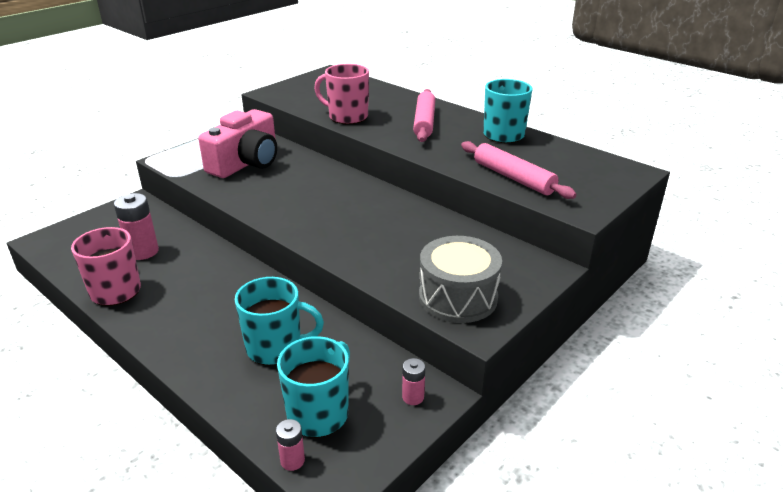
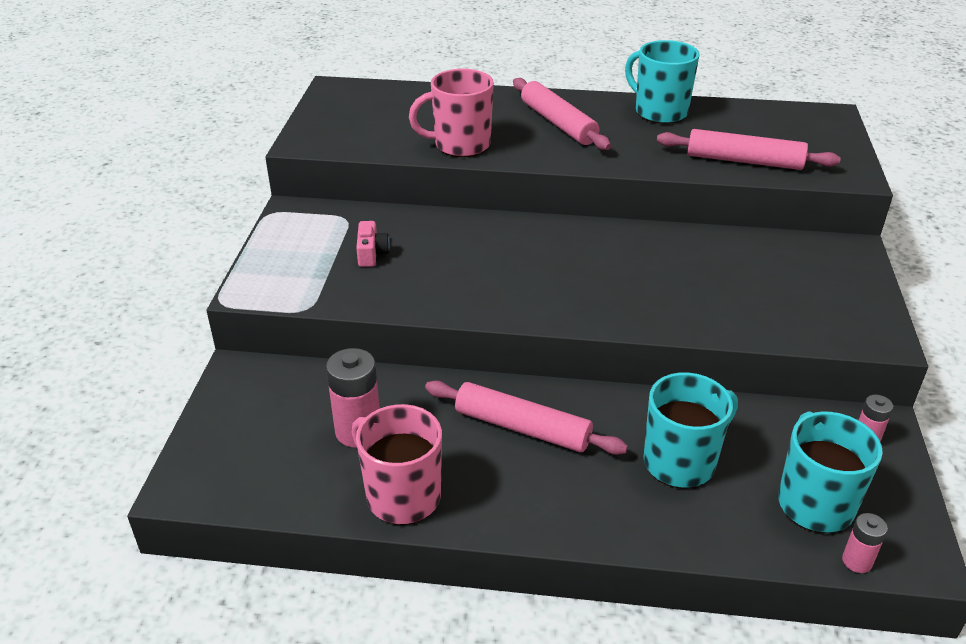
camera: 35 degrees left, 5 degrees up
(219, 287) = (522, 428): none -> pink rolling pin
(246, 163) = (371, 253): pink camera -> pink camera, size x0.40
(458, 297) = (823, 315): grey drum -> none

